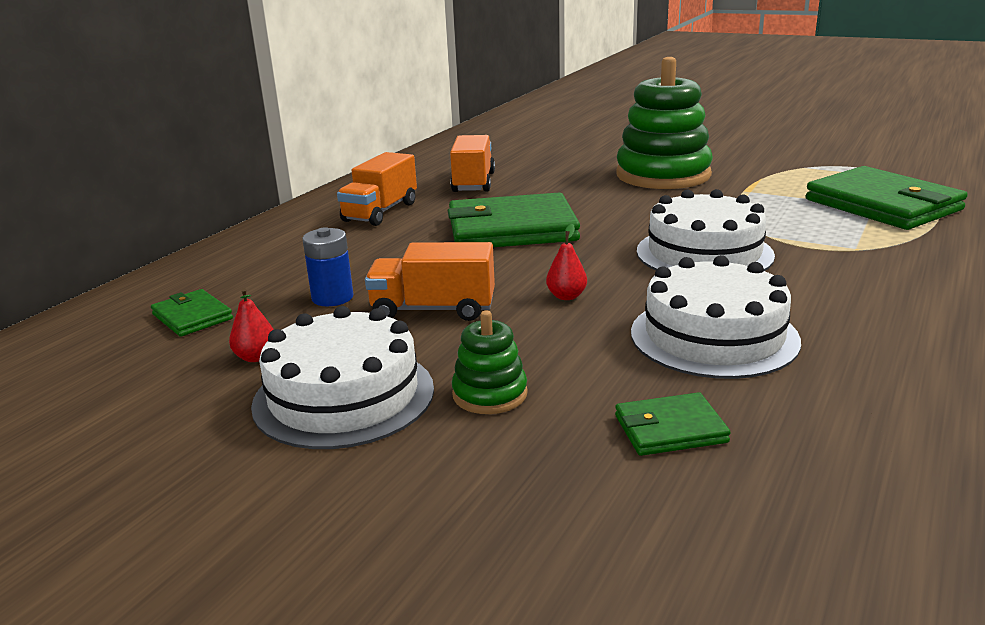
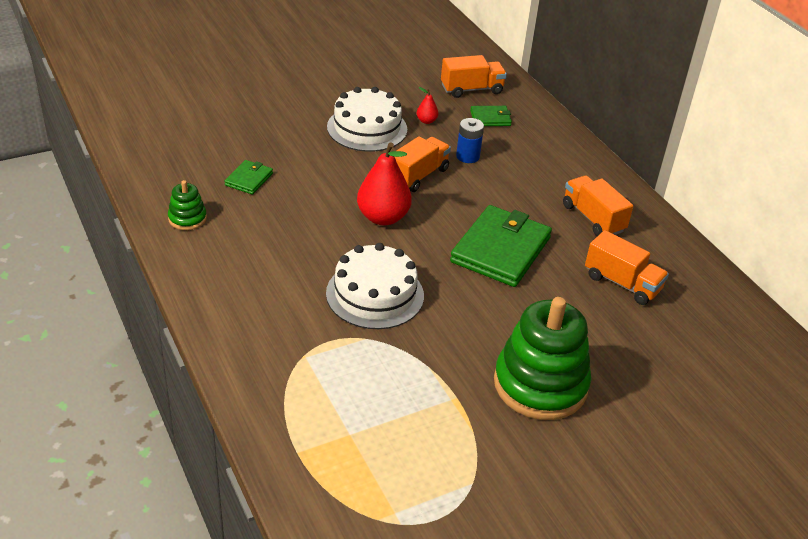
camera: 120 degrees right, 15 degrees up
(93, 359) = (471, 89): none -> orange truck
(490, 394) = (325, 156): green stacking toy -> green stacking toy (187, 218)
(566, 296) = (383, 217): red pear -> red pear, size x2.18
(714, 336) = (290, 232): white cake -> none
(882, 205) = (345, 440): green wallet -> none

